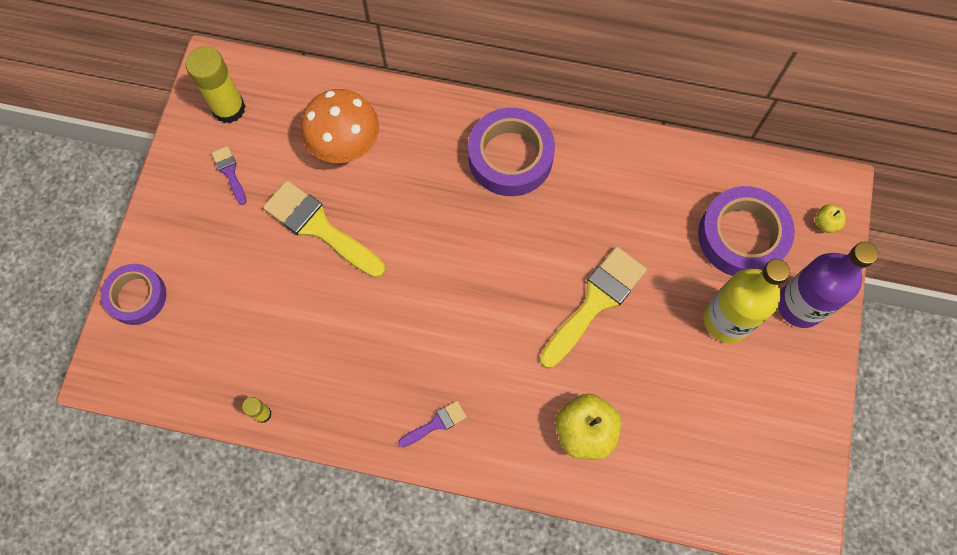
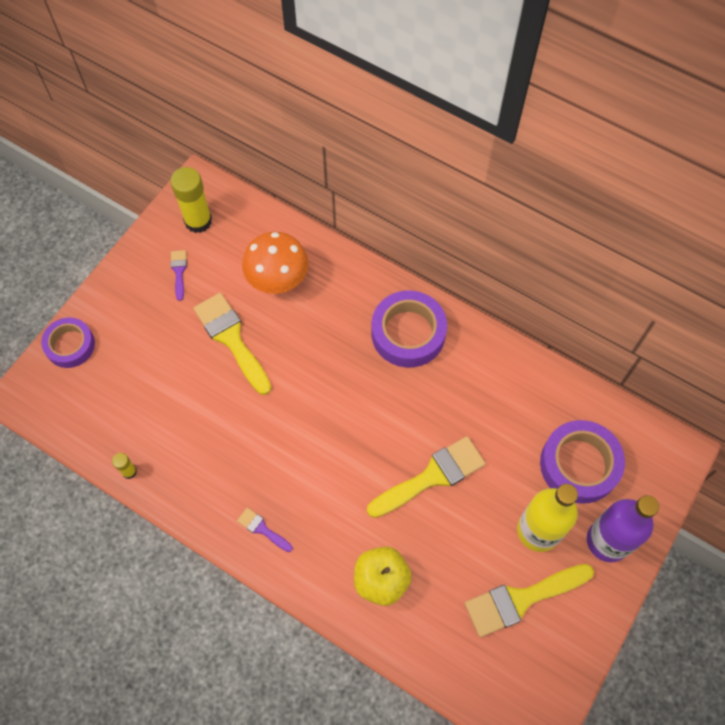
camera: 20 degrees right, 5 degrees down
(436, 423) = (262, 529): purple brush -> purple brush turned 135 degrees counterclockwise
(737, 398) = (521, 599): none -> yellow brush
(825, 223) = (658, 479): yellow apple -> none

